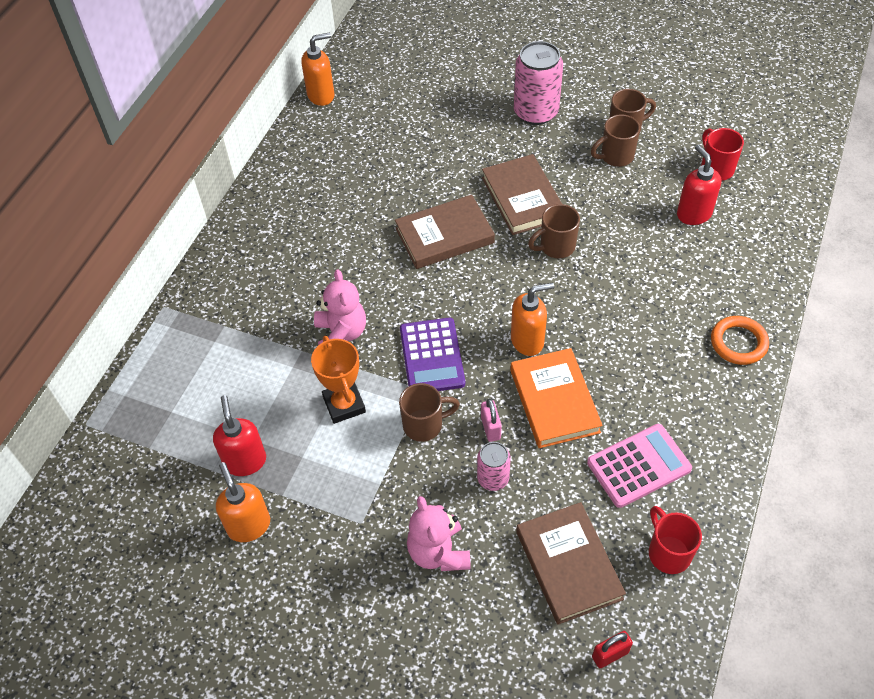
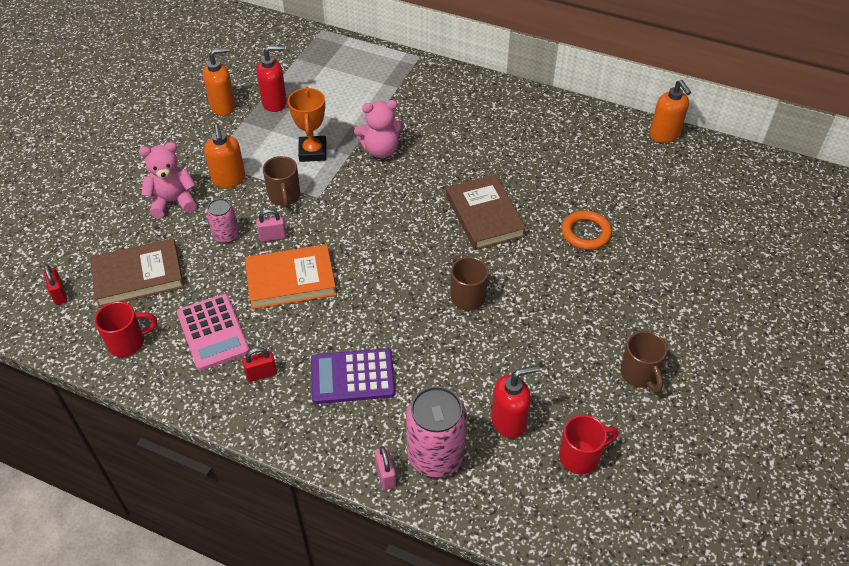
camera: 90 degrees right, 5 degrees down
(344, 404) = (313, 152): orange trophy -> orange trophy turned 75 degrees counterclockwise
(432, 356) = (350, 203): purple calculator -> purple calculator (352, 377)
(522, 198) = (532, 275): brown book -> none
(527, 341) = (357, 267): orange soap dispenser -> orange soap dispenser (229, 179)
(536, 112) = (659, 295): pink can -> pink can (435, 455)
(615, 156) = (595, 360): brown mug -> none
(683, 410) = (261, 374): none -> red padlock
(738, 343) = (331, 434): orange ring -> orange ring (586, 233)
(770, 297) = (385, 475): none -> pink padlock

